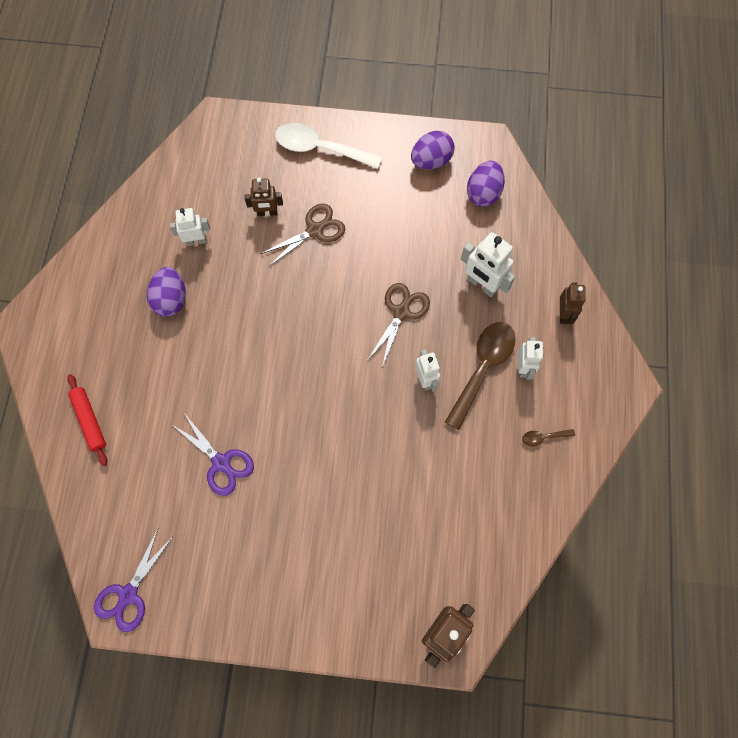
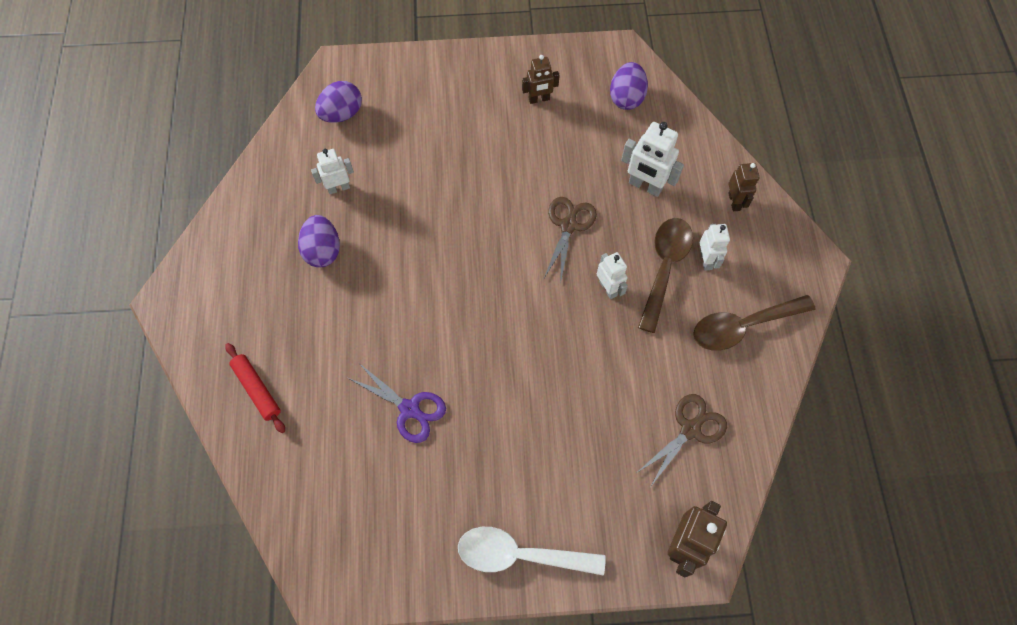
camera: 10 degrees left, 5 degrees down
(128, 594) = (334, 567): purple scissors -> none
(267, 213) = (408, 149): brown robot -> brown robot (539, 99)
(315, 230) = (461, 159): brown scissors -> brown scissors (690, 429)
(320, 148) = (450, 79): white spoon -> white spoon (519, 554)
(431, 161) = (566, 75): purple egg -> purple egg (342, 114)
(543, 437) = (742, 326): brown spoon -> brown spoon, size x2.29

